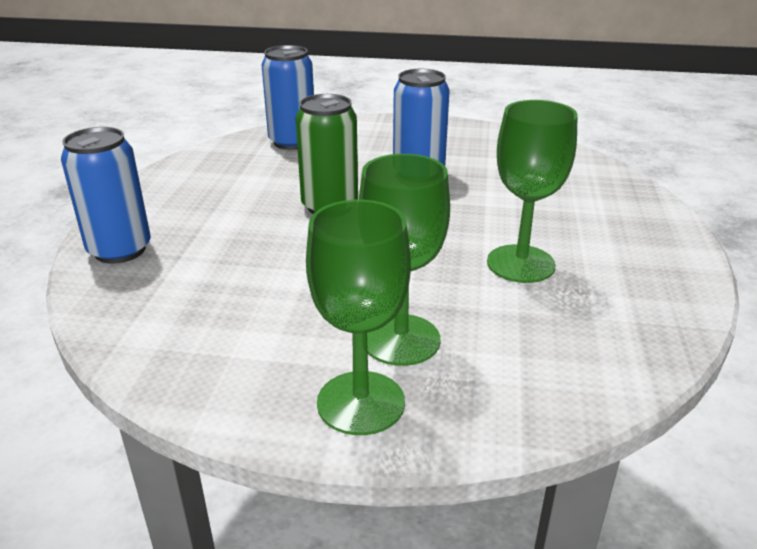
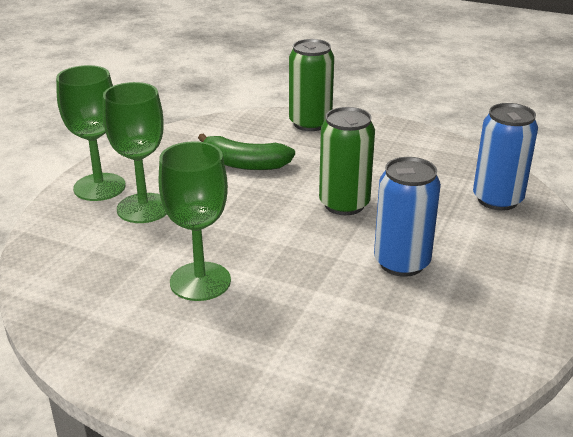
camera: 105 degrees right, 0 degrees up
(120, 250) = (310, 123): blue can -> green can
(252, 282) = (244, 164): none -> green banana

